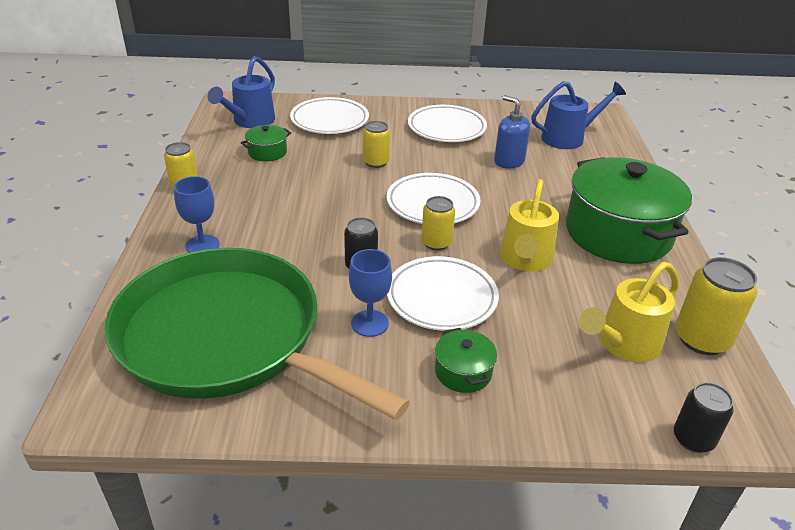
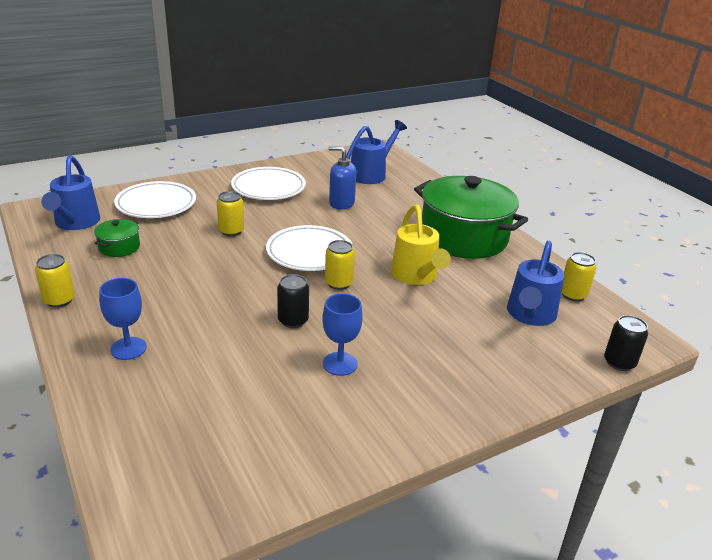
camera: 30 degrees left, 5 degrees down
(227, 338) = (227, 420): green pan -> none
(441, 298) = (379, 325): white plate -> none
(463, 372) = (441, 375): green pot -> none
(623, 344) = (530, 315): yellow watering can -> blue watering can
(701, 339) = (573, 295): yellow can -> yellow can, size x0.64

